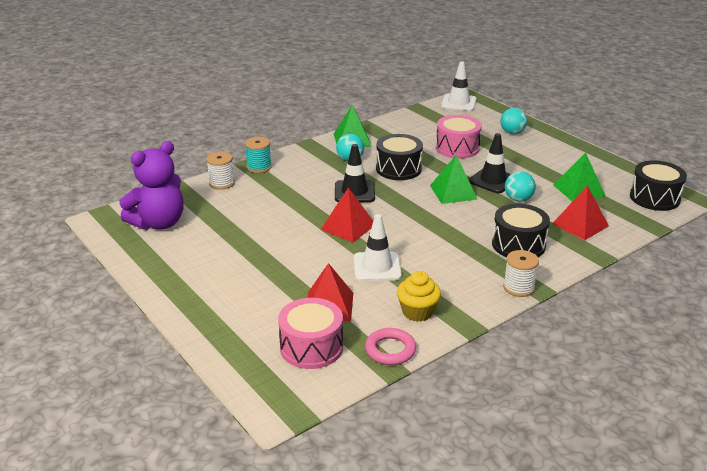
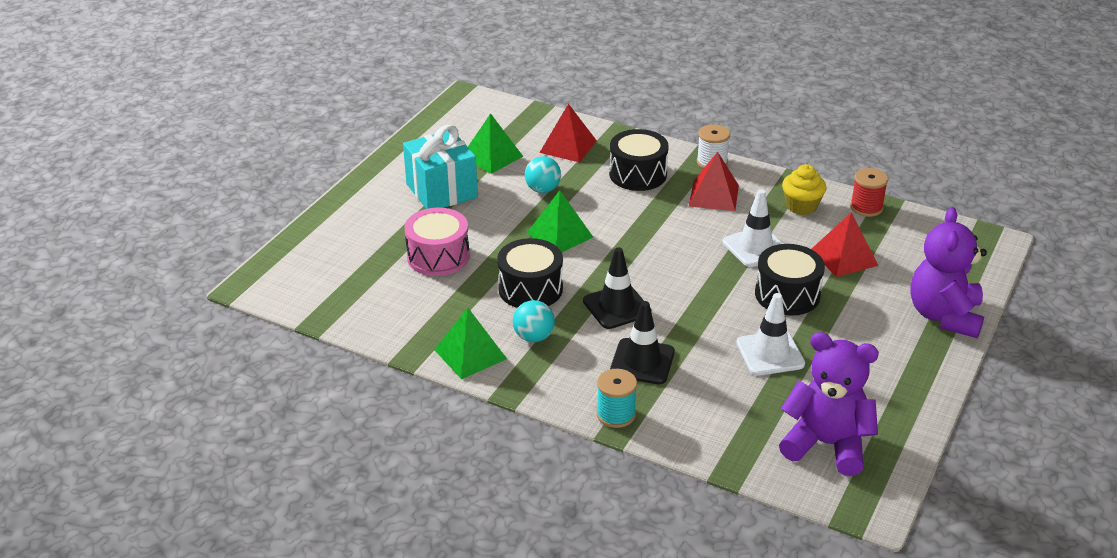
camera: 115 degrees left, 5 degrees up
(214, 325) = (944, 316): none -> purple teddy bear
(221, 183) = (686, 432): white spool -> none
(311, 347) = (908, 248): pink drum -> none
(348, 227) = (698, 288): red pyramid -> red pyramid (714, 195)
(390, 350) = (866, 207): pink ring -> red spool
(458, 103) = (278, 288): white traffic cone -> white traffic cone (770, 353)
(493, 180) = (510, 213): black traffic cone -> black traffic cone (642, 362)
(512, 132) = (362, 223): turquoise ball -> none
(538, 163) = (441, 191): none -> turquoise gift
(654, 198) = (476, 113): black drum -> black drum (787, 294)

